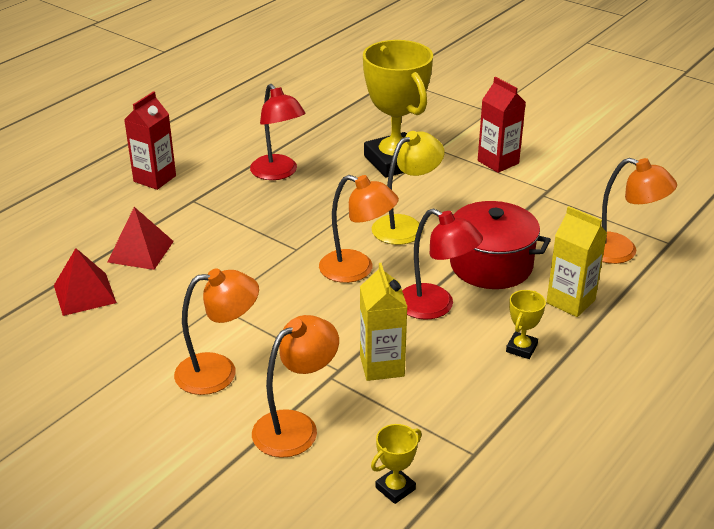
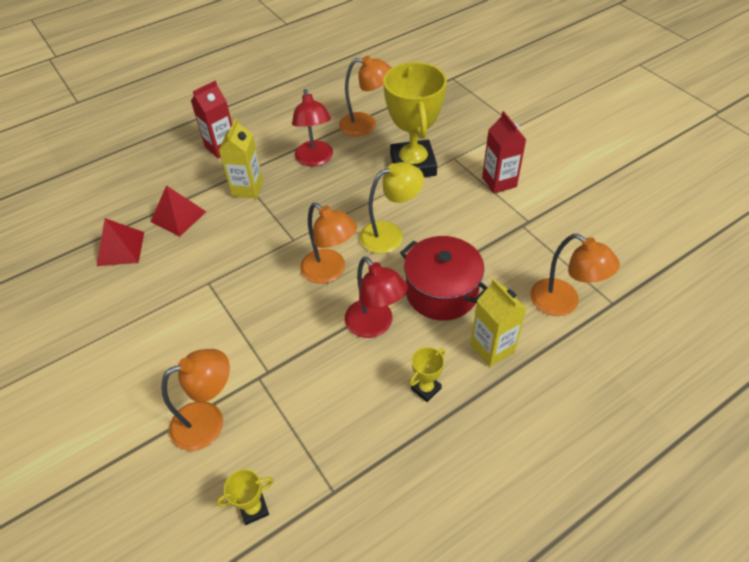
camera: 20 degrees right, 15 degrees up
(219, 372) = (178, 349): orange lamp -> orange lamp (366, 125)
(382, 366) = (303, 377): yellow carton -> yellow carton (247, 188)

